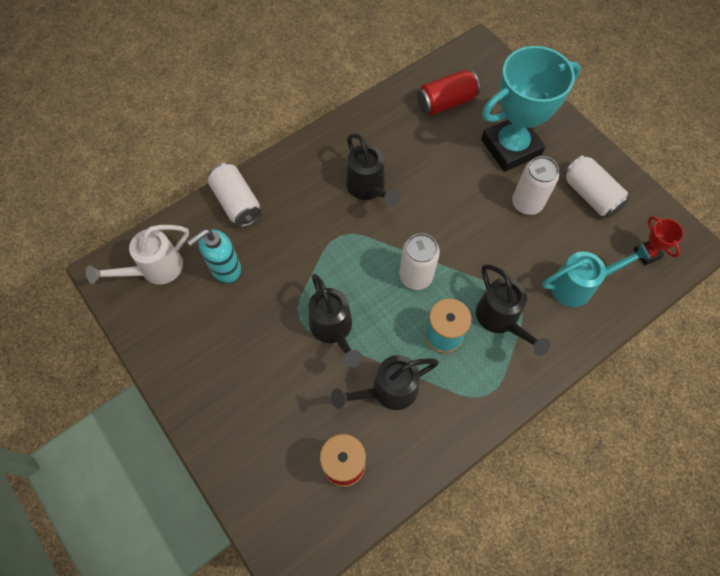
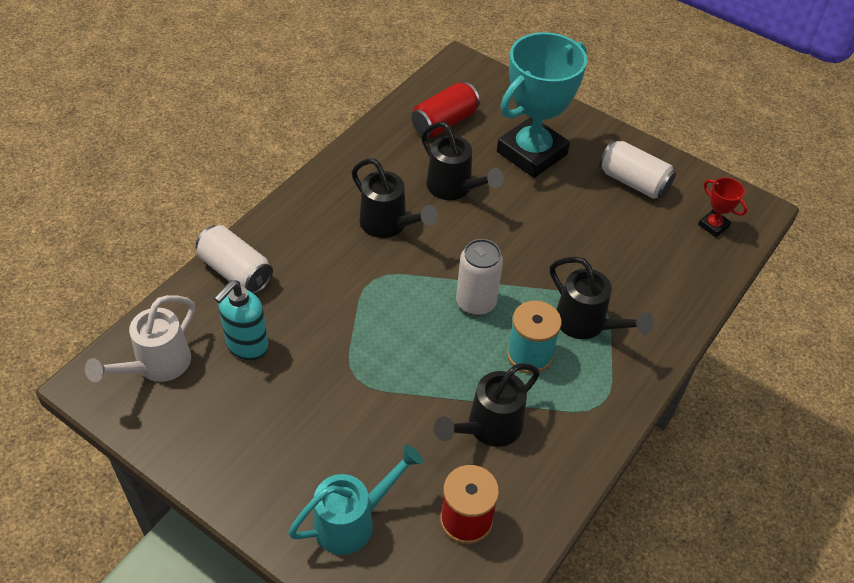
camera: 20 degrees left, 15 degrees down
(333, 329) = (401, 379): black watering can -> black watering can (454, 188)
(527, 203) = (570, 204): white can -> none
(578, 286) = (655, 272): turquoise watering can -> turquoise watering can (352, 521)

